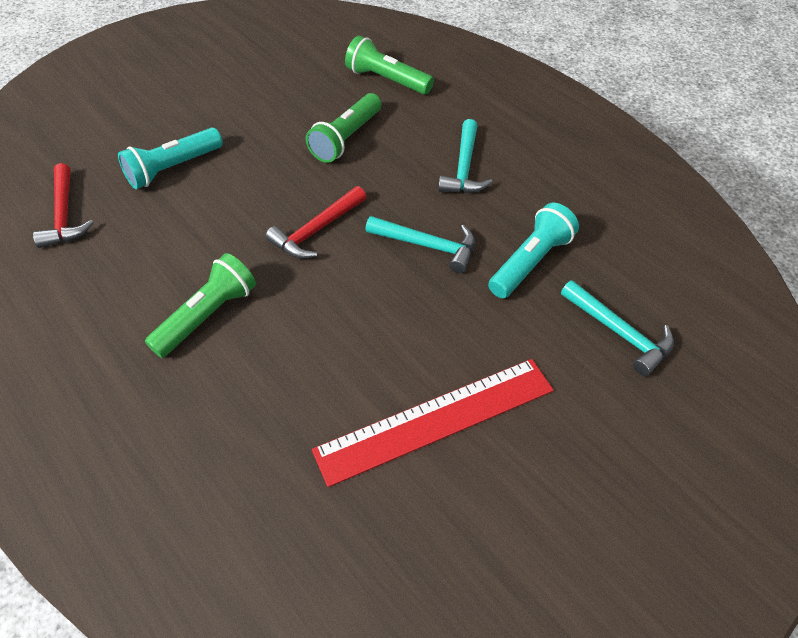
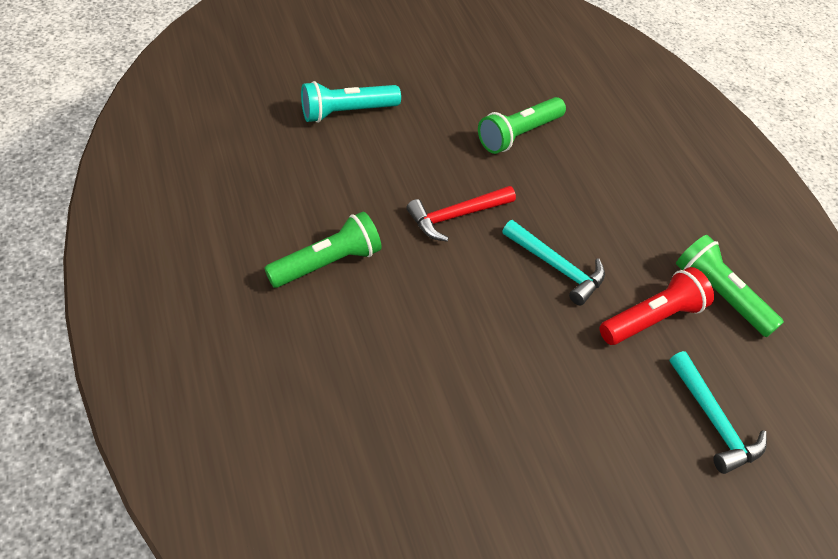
camera: 15 degrees right, 0 degrees up
(64, 215) = (236, 126): red hammer -> none
(387, 80) = (581, 88): green flashlight -> green flashlight (720, 295)
(435, 419) = (498, 437): red ruler -> none
(464, 168) = (623, 201): turquoise hammer -> none
(530, 262) = (652, 318): turquoise flashlight -> red flashlight

